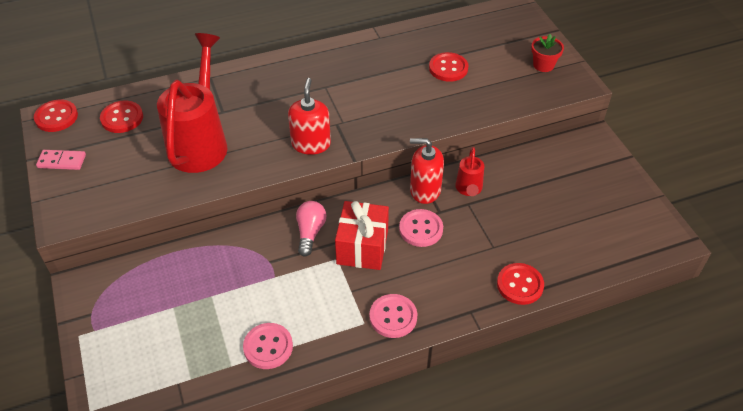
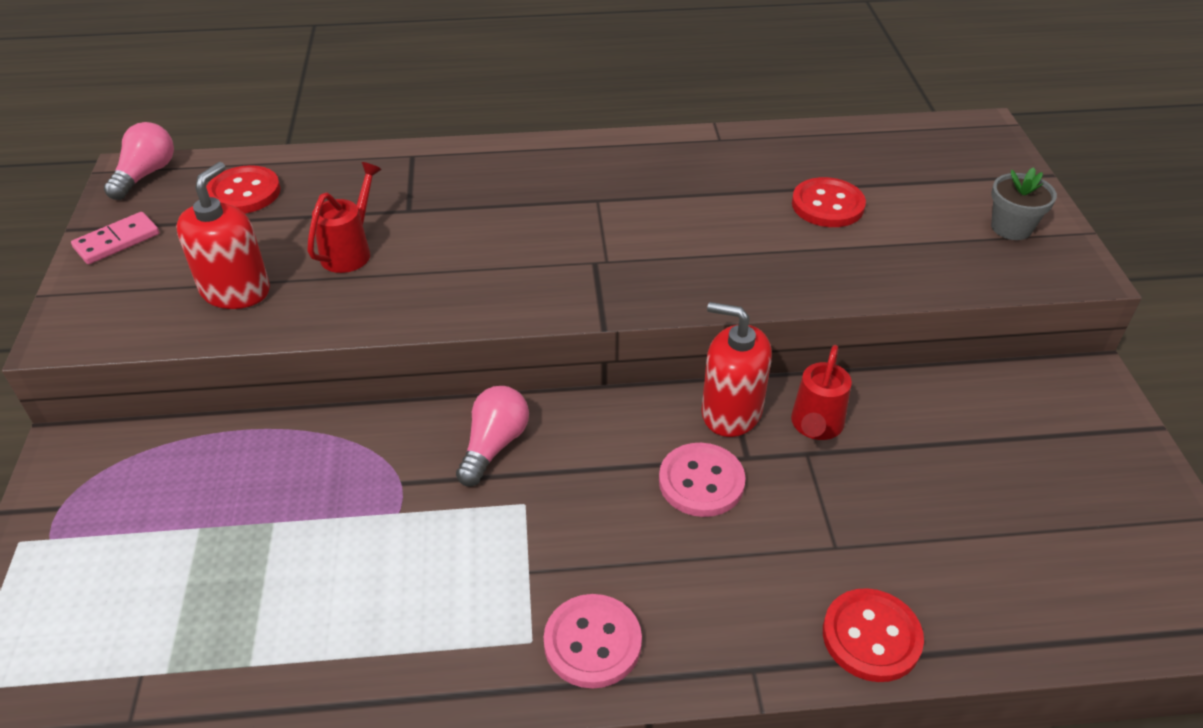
camera: 15 degrees right, 5 degrees down
(56, 117) = (146, 174): red button -> pink light bulb
(62, 161) = (117, 241): pink domino -> pink domino turned 60 degrees counterclockwise
(200, 142) = (350, 251): red watering can -> red watering can, size x0.47
(268, 347) = (333, 645): pink button -> none
(311, 144) = (536, 287): red soap dispenser -> red soap dispenser (235, 291)
(362, 247) = (579, 492): red gift -> none
(543, 65) = (1011, 228): red flower pot -> grey flower pot

